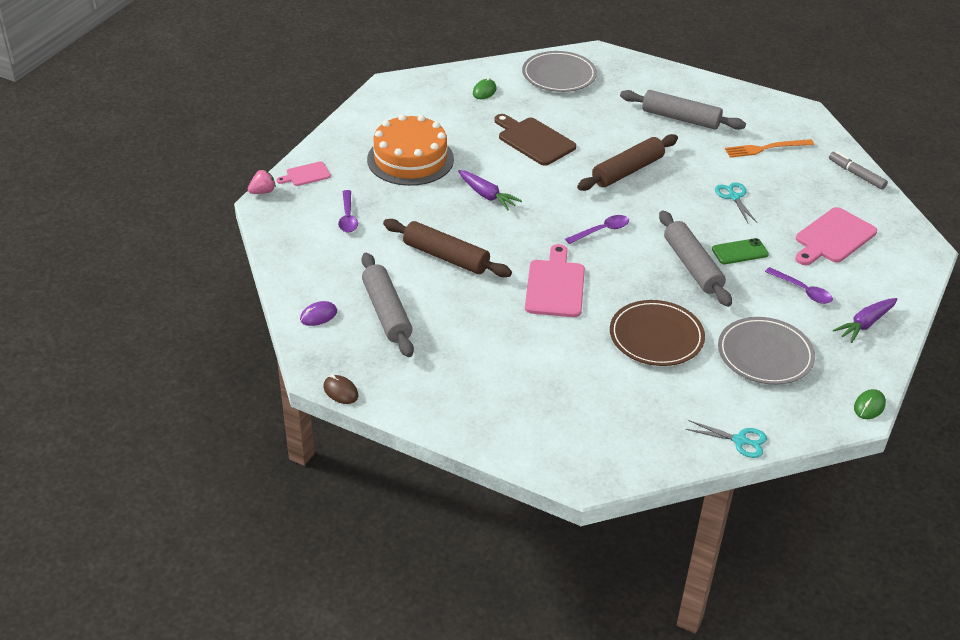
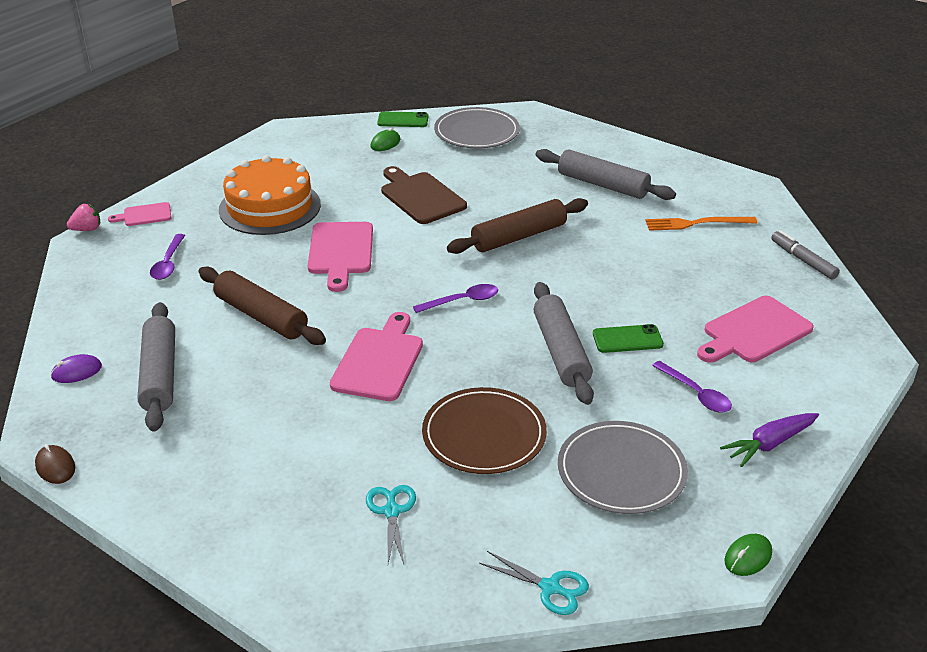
camera: 10 degrees right, 5 degrees down
(487, 195) = (340, 252): purple carrot -> pink cutting board
(490, 67) = (403, 120): none -> green phone
(734, 197) = (640, 275): turquoise scissors -> turquoise scissors (392, 511)

